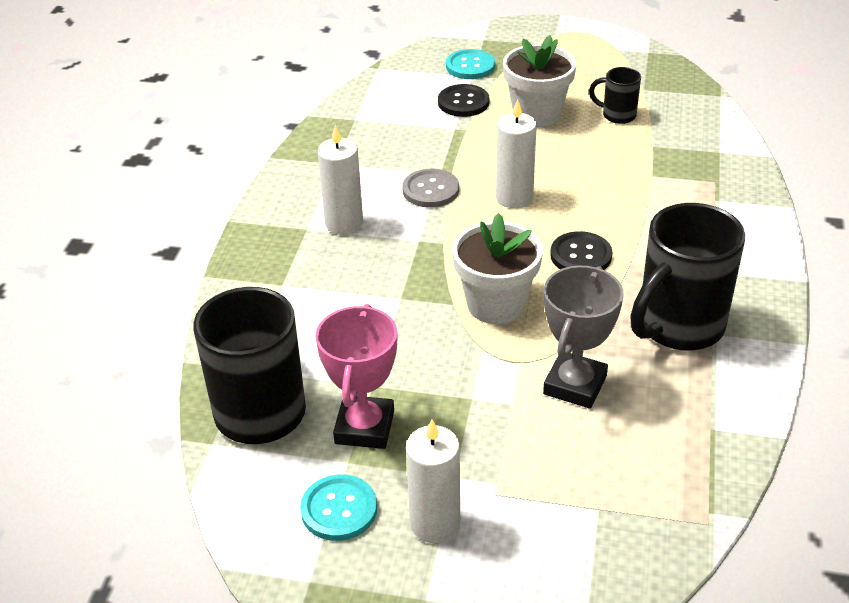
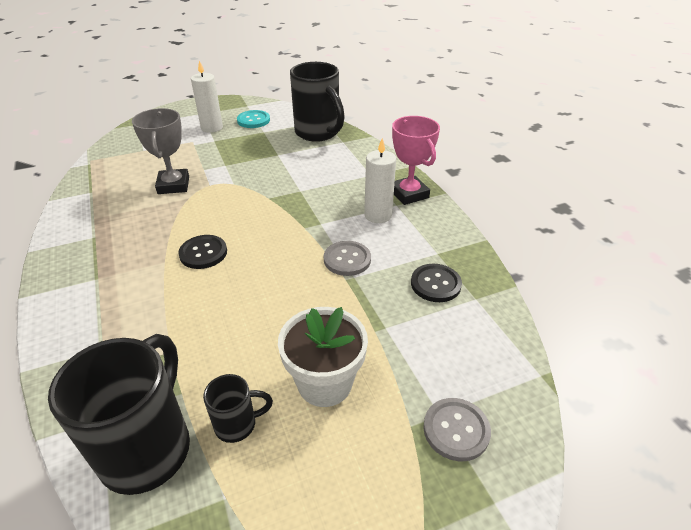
camera: 145 degrees right, 0 degrees up
(364, 427) = (266, 141): pink trophy -> pink trophy (409, 194)
(463, 102) = (408, 364): black button -> black button (435, 284)
(470, 66) = (456, 430): turquoise button -> grey button
(496, 304) = (242, 205): white flower pot -> none
(514, 197) = (280, 278): white candle -> none
(678, 327) = (119, 232): black mug -> black mug (148, 447)

